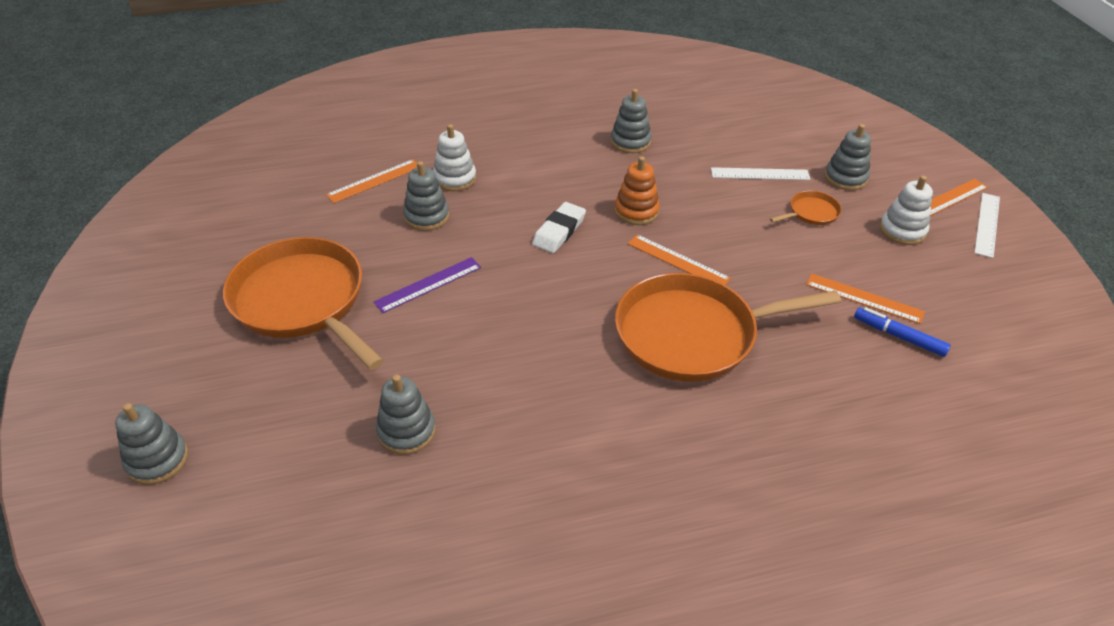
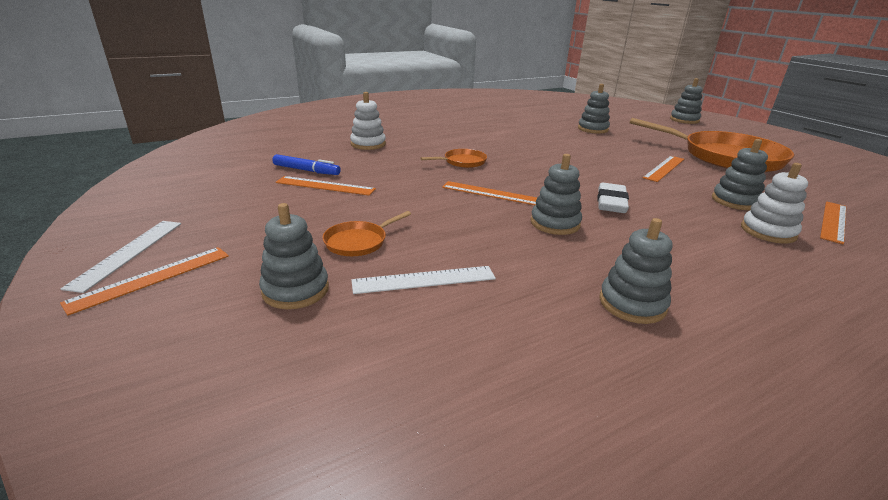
camera: 165 degrees right, 15 degrees down
(428, 284) = (664, 168): purple ruler -> orange ruler
(636, 211) = (555, 223): orange stacking toy -> grey stacking toy
(692, 334) = (462, 162): orange pan -> orange pan, size x0.42
(902, 230) = (252, 236): white stacking toy -> white stacking toy (368, 144)

